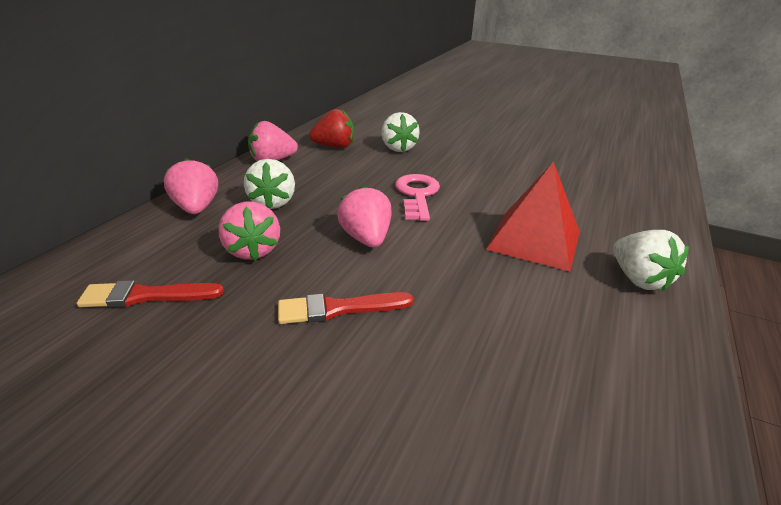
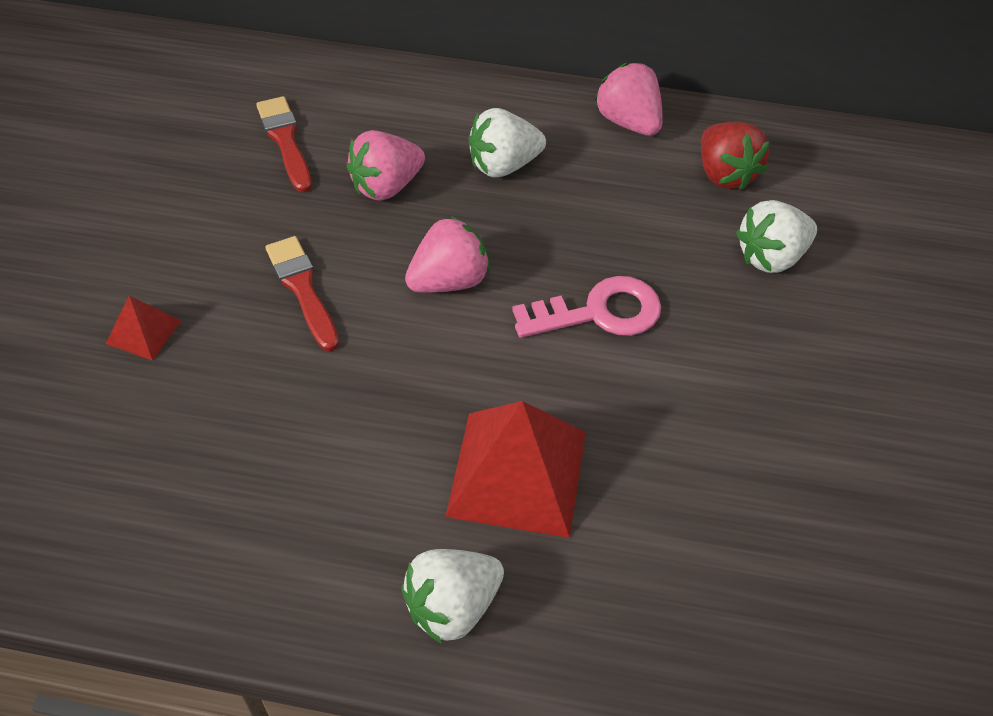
camera: 75 degrees right, 20 degrees up
(196, 208) = (459, 104): pink strawberry -> none
(341, 435) = (143, 331): none -> red pyramid

